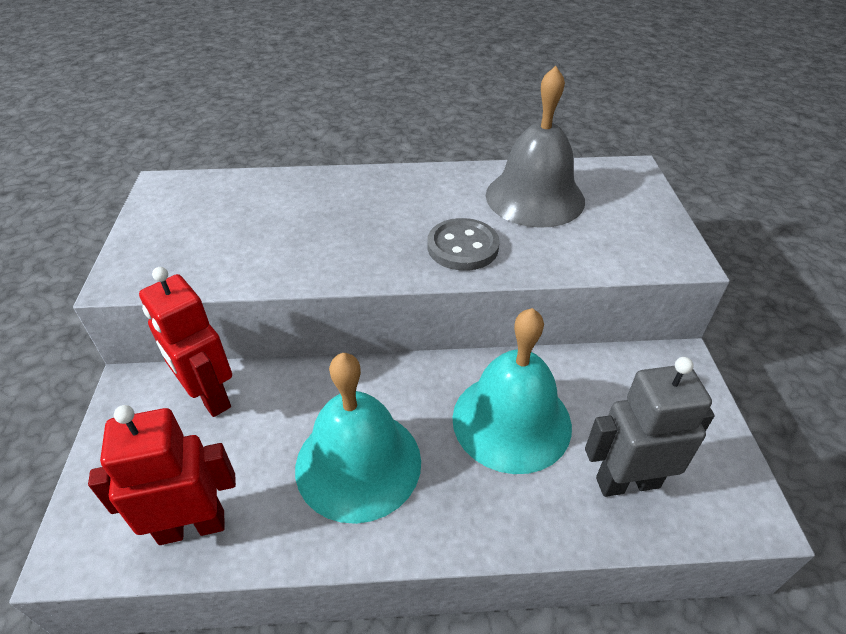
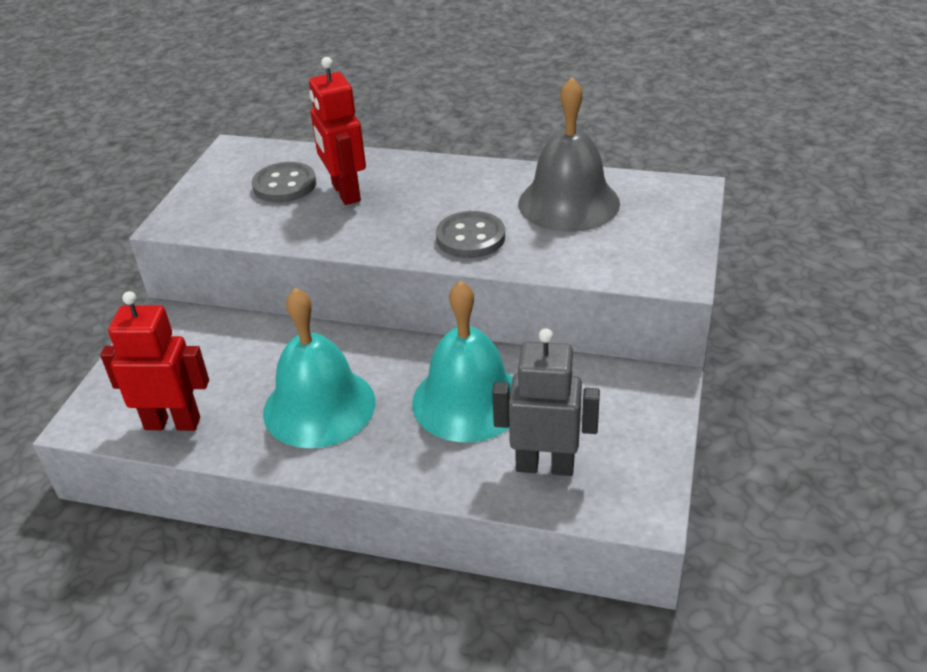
camera: 20 degrees right, 5 degrees down
(209, 396) = (220, 335): red robot -> red robot (345, 193)
(237, 217) = (284, 185): none -> grey button

